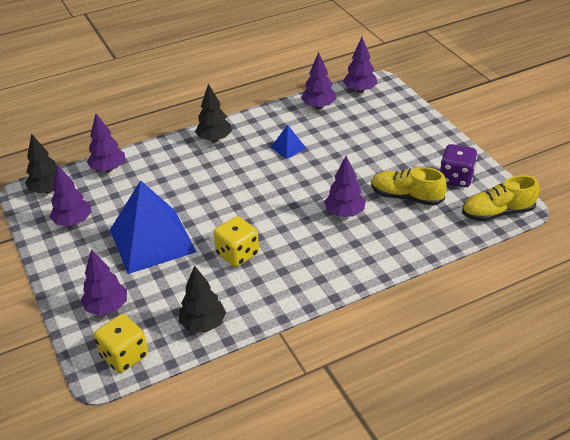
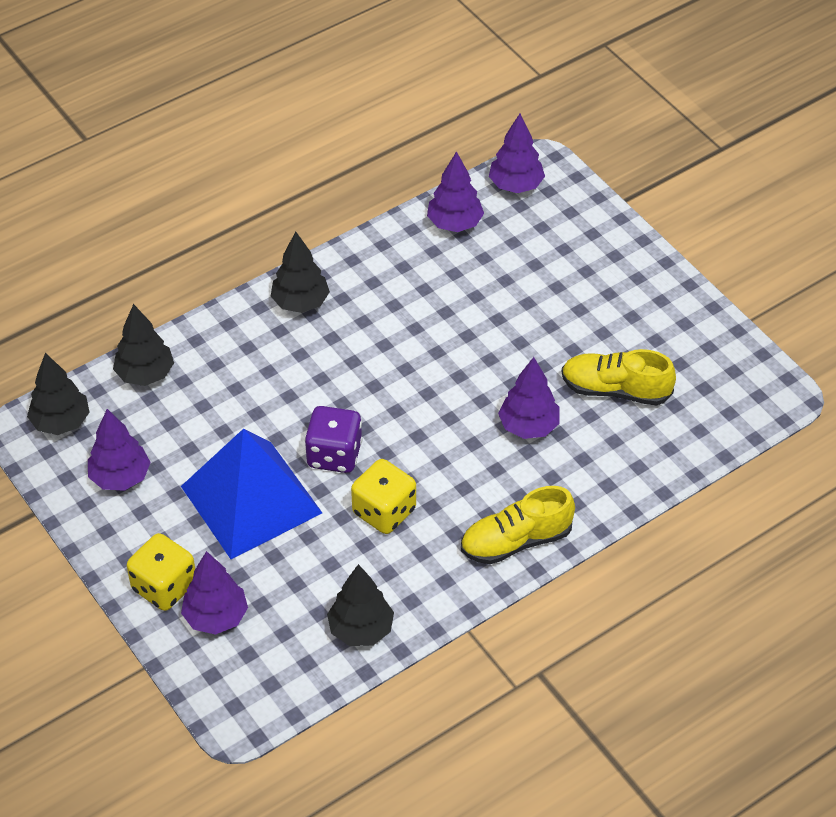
camera: 10 degrees left, 10 degrees up
(108, 169) = (145, 374): purple tree -> black tree
(124, 356) = (263, 689): yellow dice -> yellow dice (164, 587)
(288, 147) = (421, 311): blue pyramid -> none
(456, 178) = (685, 349): purple dice -> purple dice (334, 455)
(497, 213) = (750, 407): yellow shoe -> yellow shoe (516, 541)

